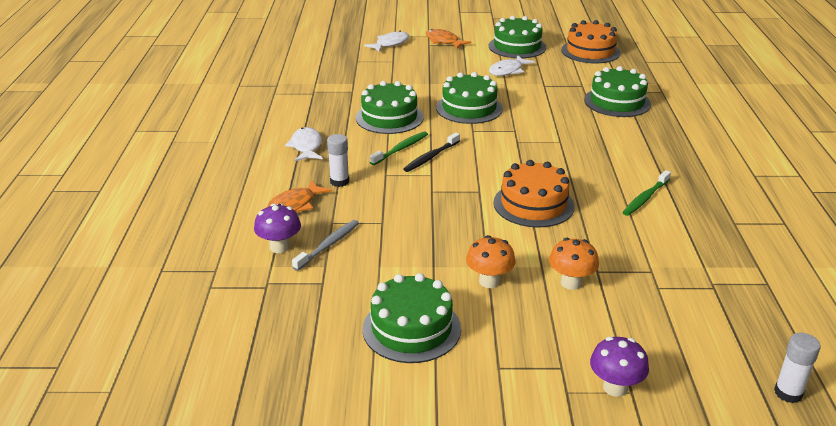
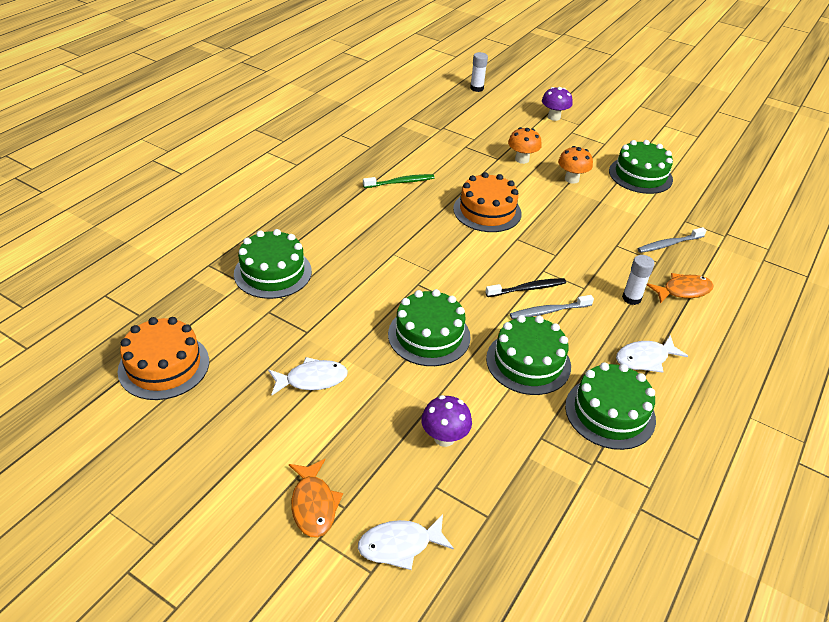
camera: 150 degrees left, 10 degrees up
(279, 247) = (708, 258): purple mushroom -> purple mushroom (444, 438)
(306, 146) = (645, 359): white fish -> white fish turned 45 degrees clockwise
(401, 149) = (548, 311): green toothbrush -> grey toothbrush
(517, 47) = (233, 428): green cake -> green cake (610, 413)

